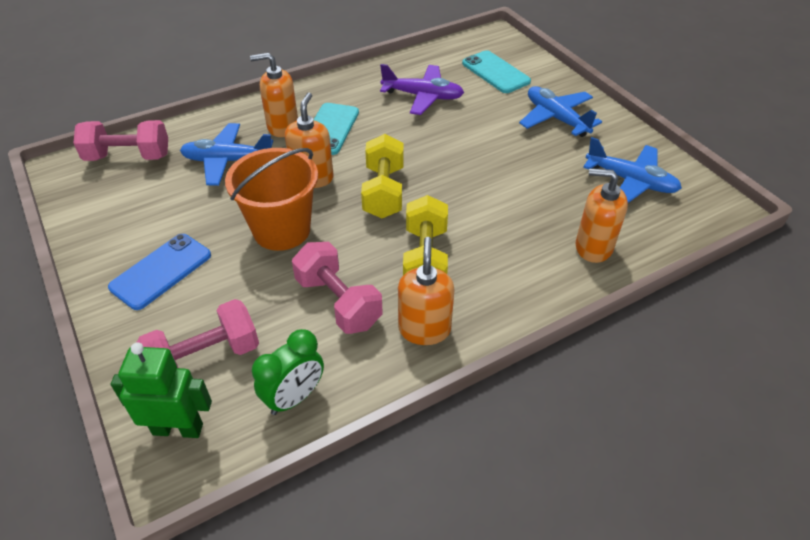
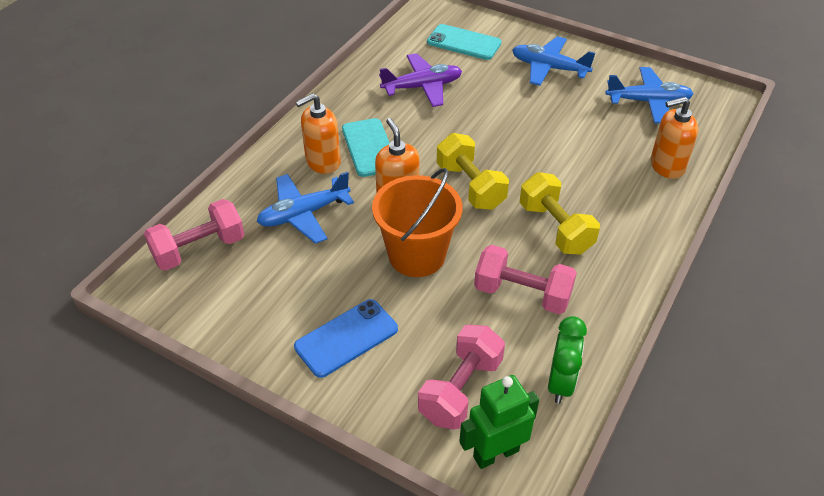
camera: 30 degrees left, 0 degrees up
(161, 271) = (346, 338): blue phone -> blue phone turned 45 degrees clockwise
(424, 329) = (606, 284): orange soap dispenser -> none

